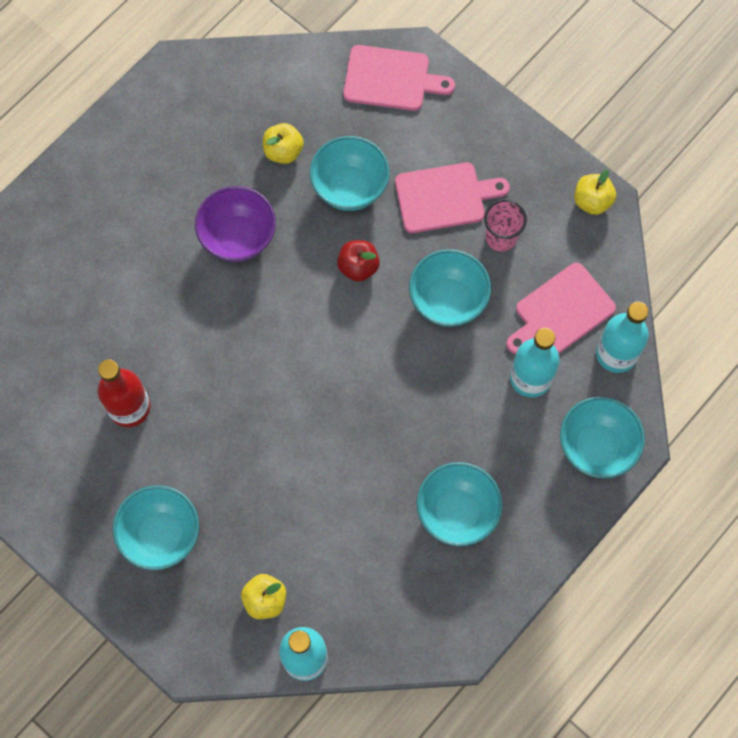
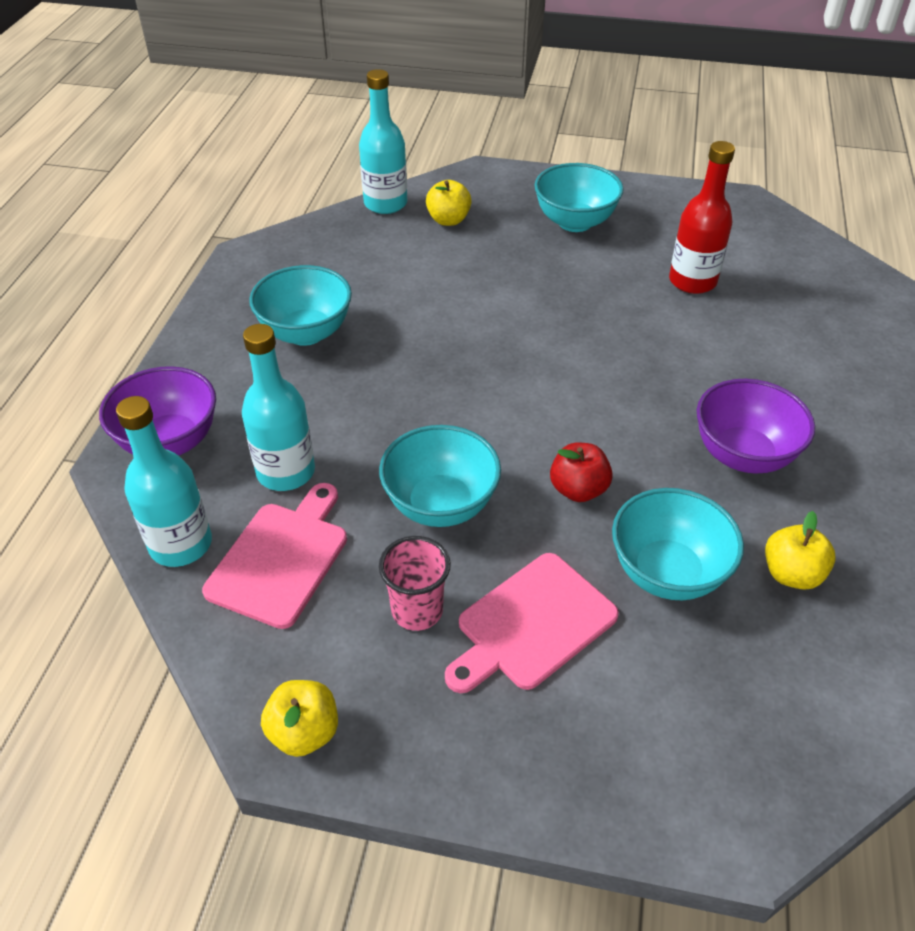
camera: 150 degrees right, 25 degrees down
(391, 79) = (747, 763): pink cutting board -> none
(596, 447) = (170, 442): turquoise bowl -> purple bowl

